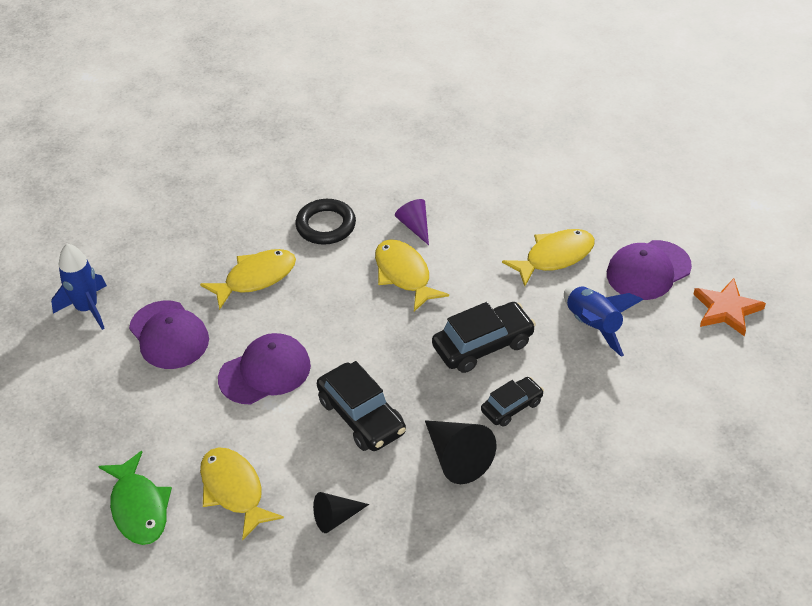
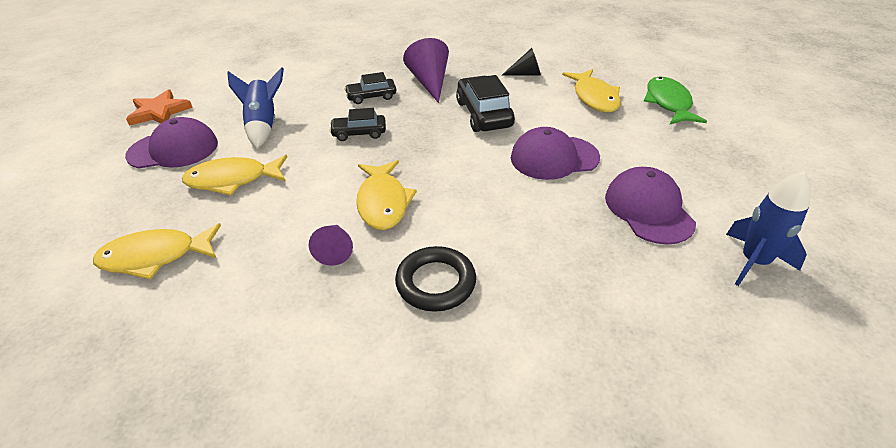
camera: 160 degrees left, 5 degrees down
(255, 278) = (543, 242): yellow fish -> yellow fish (155, 257)
(457, 458) = (429, 82): black cone -> purple cone
(483, 345) = (359, 133): black car -> black car, size x0.61

